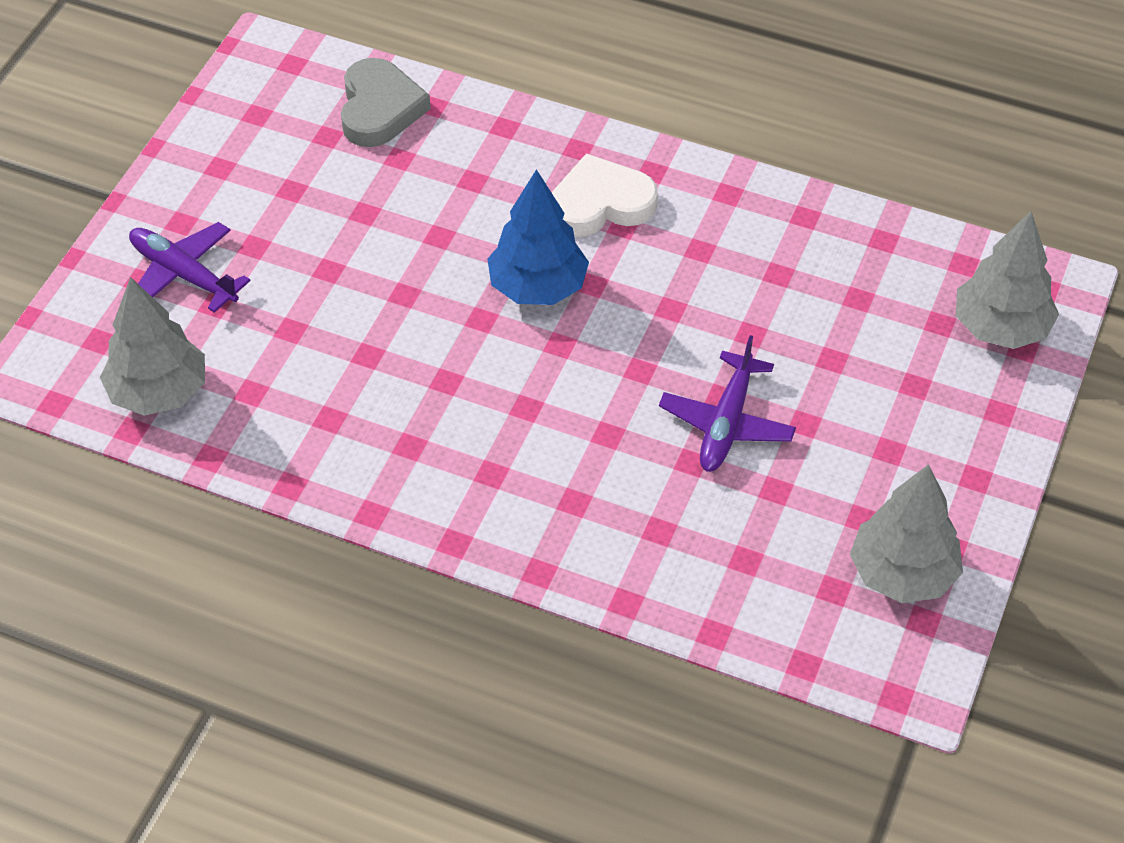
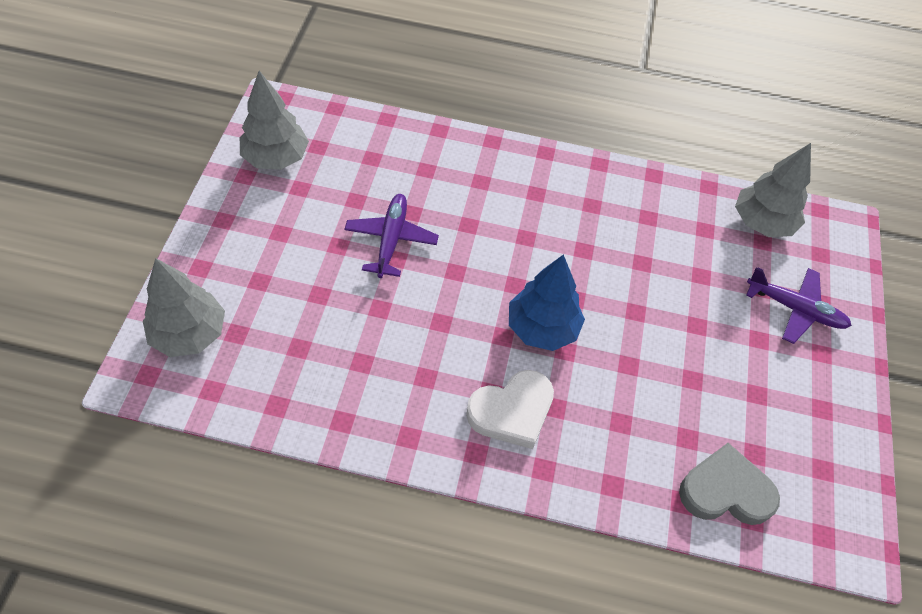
camera: 165 degrees right, 5 degrees up
(379, 109) = (725, 491): grey heart -> grey heart turned 105 degrees clockwise

